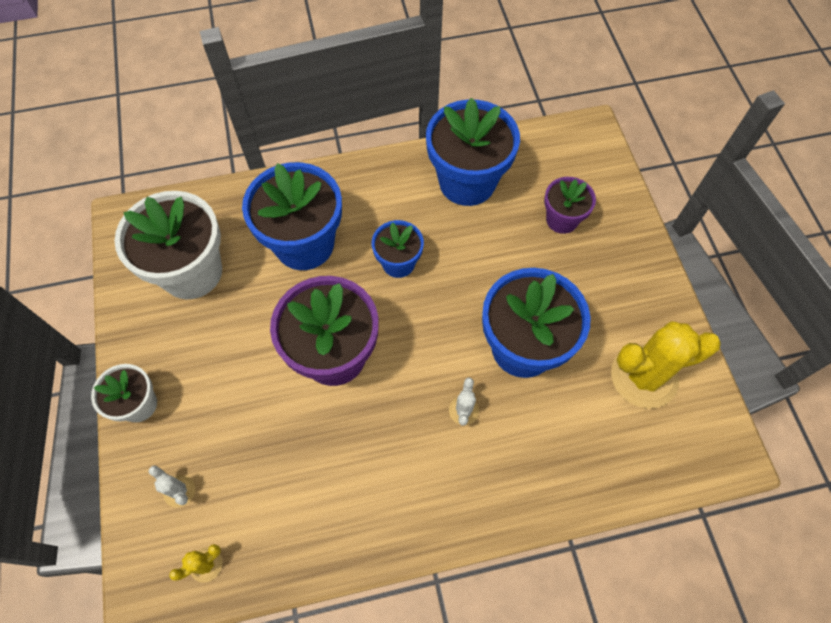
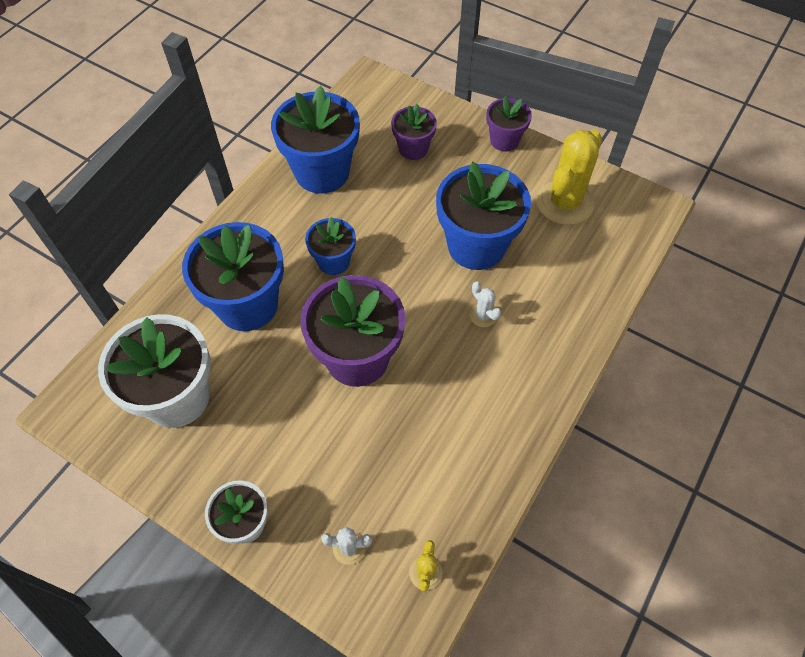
camera: 45 degrees left, 5 degrees down
(651, 275) = (504, 140): none -> purple flower pot

